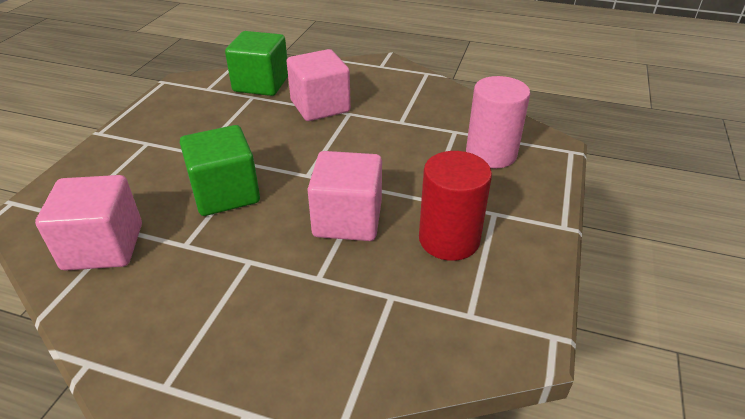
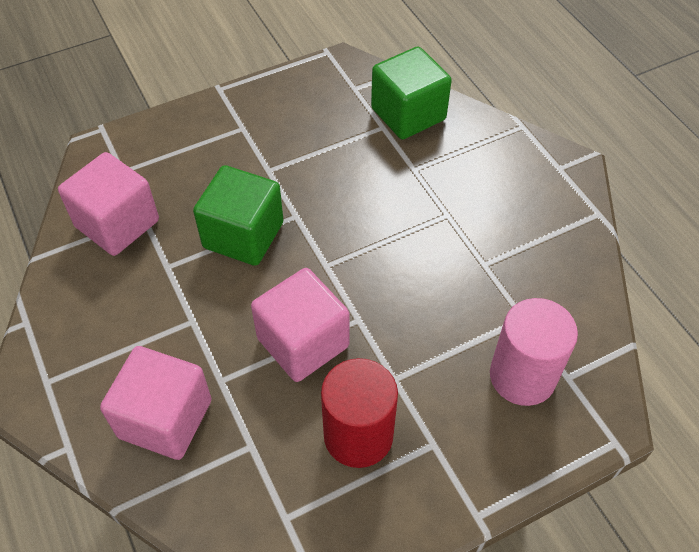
camera: 45 degrees right, 15 degrees up
(320, 106) = (430, 185): pink cube -> pink cube (165, 419)

